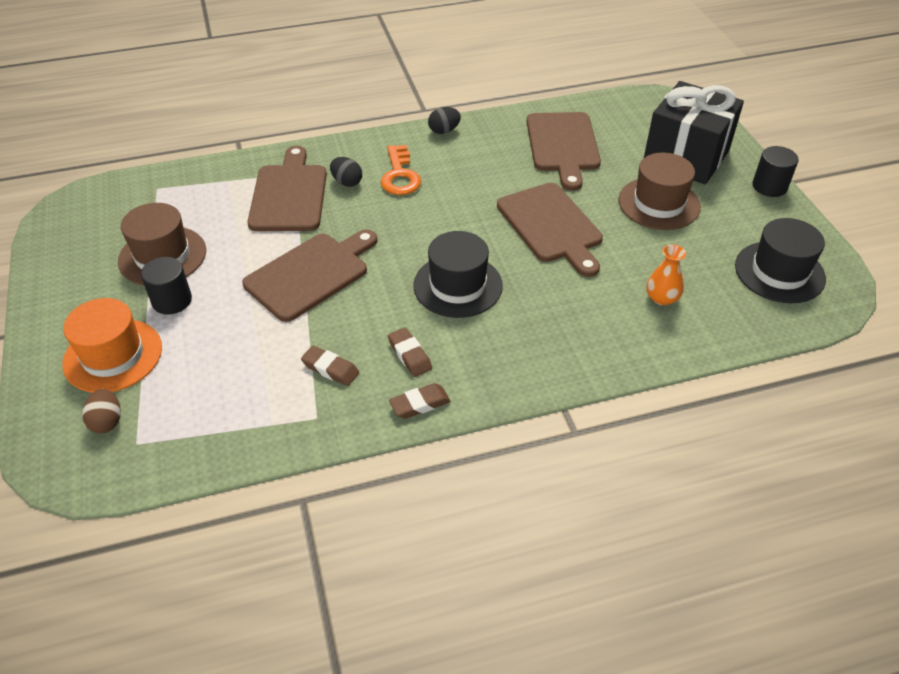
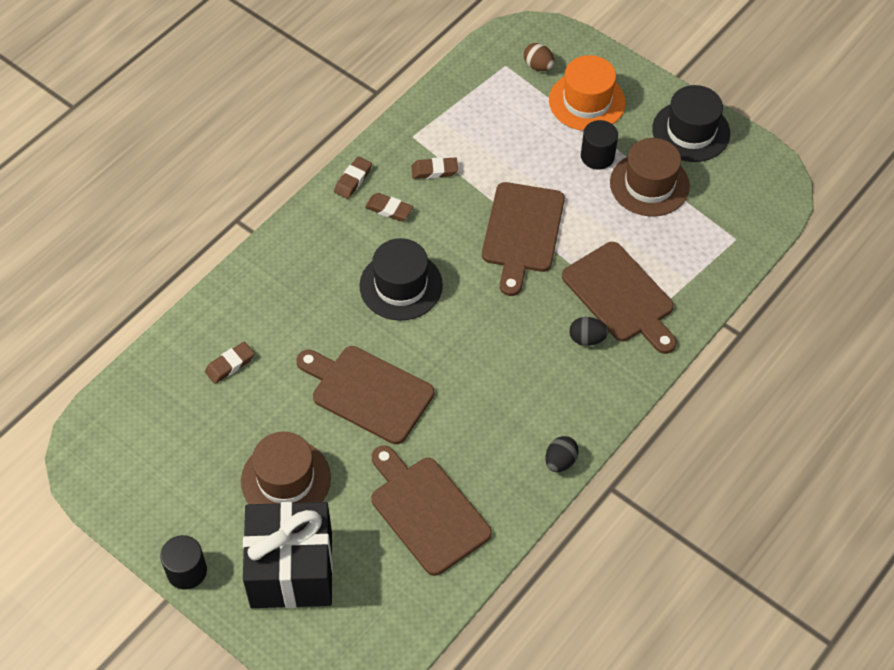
camera: 145 degrees right, 10 degrees up
(400, 175) = (548, 374): orange key -> none
(662, 298) = (230, 365): orange vase -> brown eraser
(779, 272) = (140, 452): black hat -> black hat (691, 131)

